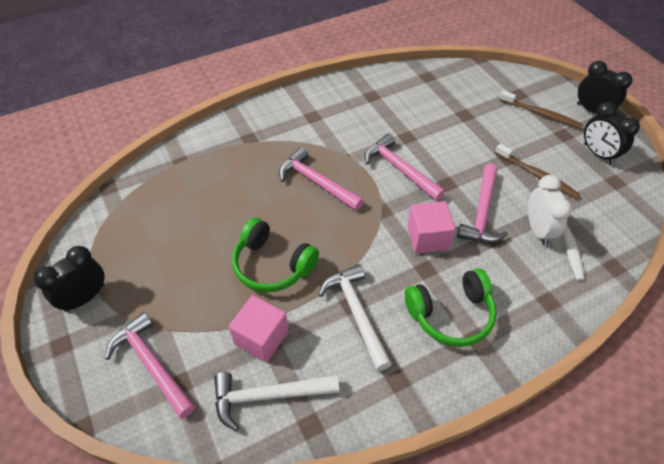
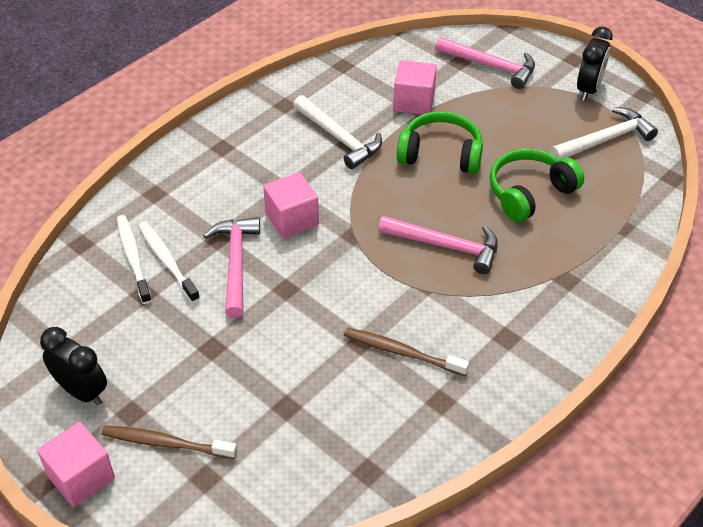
camera: 160 degrees right, 5 degrees down
(268, 396) = (385, 72): white hammer -> white hammer (605, 140)
(400, 169) = (352, 291): pink hammer -> none
(451, 314) = (250, 159): green headphones -> green headphones (529, 193)
(537, 175) = (170, 332): brown toothbrush -> brown toothbrush (402, 352)
(538, 230) = (167, 261): white clock -> white toothbrush
(592, 110) = (81, 477): black clock -> pink cube

